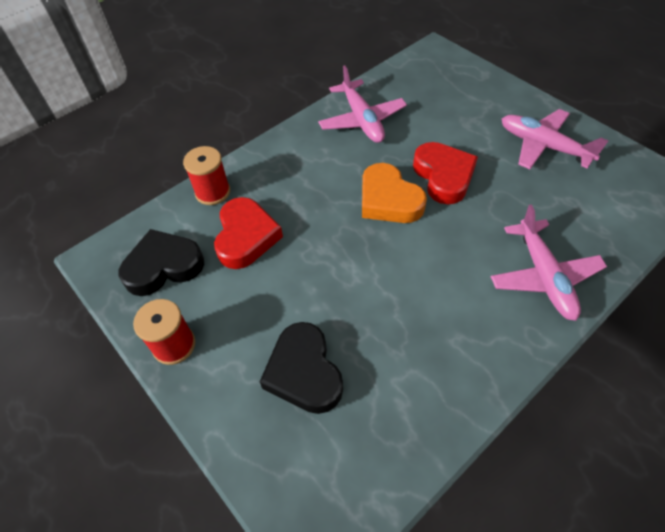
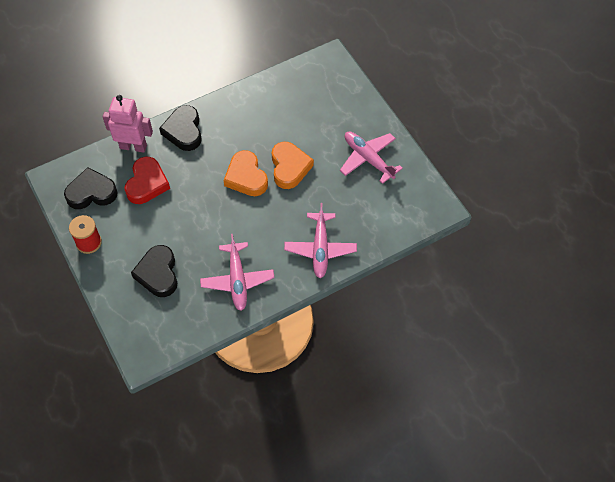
camera: 10 degrees right, 5 degrees up
(213, 192) = (133, 146): red spool -> pink robot
(279, 160) = (184, 131): none -> black heart
(362, 120) = (251, 110): pink plane -> pink plane (237, 280)
(443, 176) = (289, 167): red heart -> orange heart

